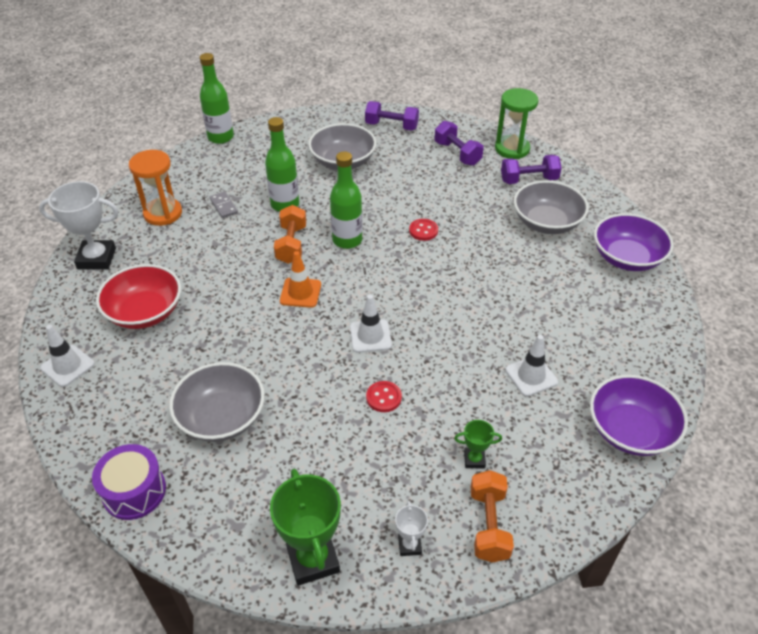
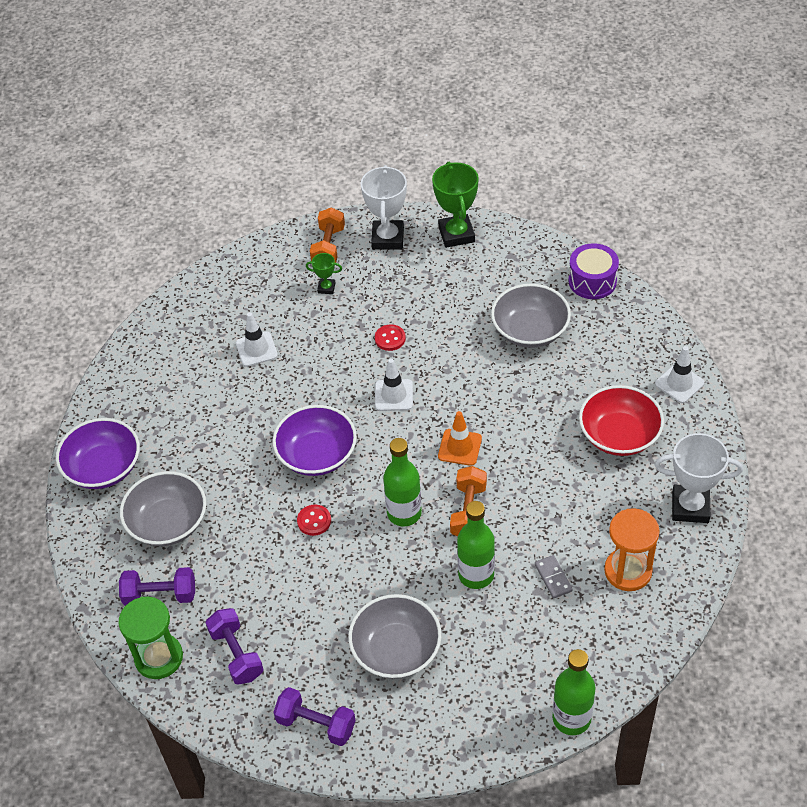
camera: 170 degrees left, 5 degrees up
(409, 545) = (388, 238): white trophy -> white trophy, size x2.01
(630, 430) = (194, 301): purple bowl -> purple bowl (317, 455)

